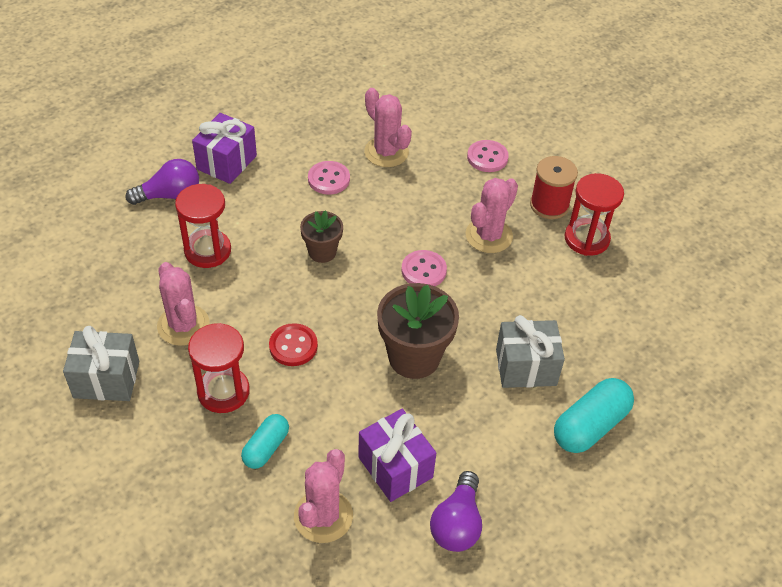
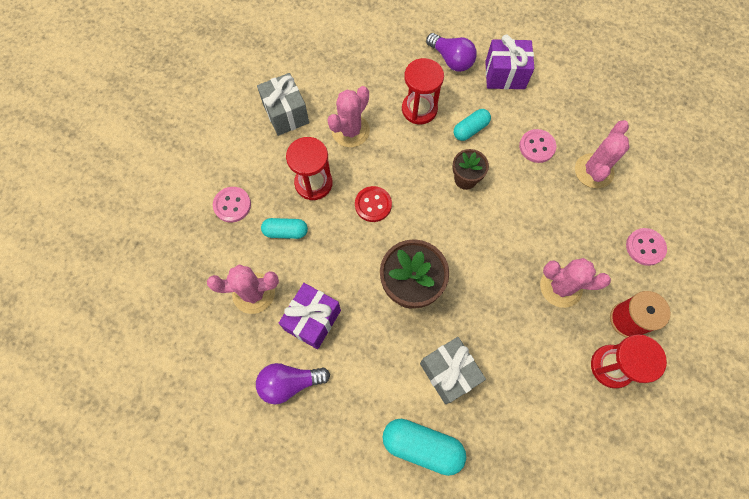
camera: 65 degrees right, 20 degrees up
(268, 220) = (470, 129): none -> turquoise capsule
(423, 270) = (493, 256): pink button -> pink button (232, 205)

